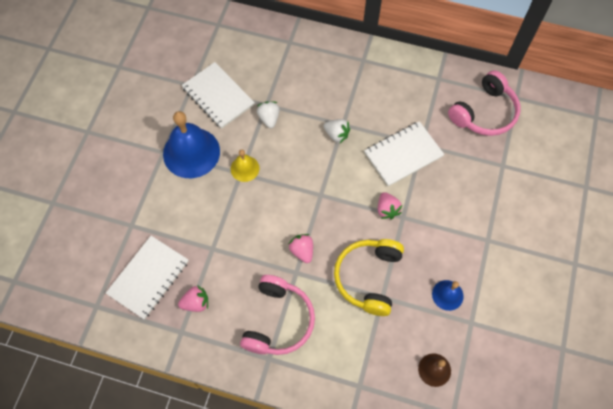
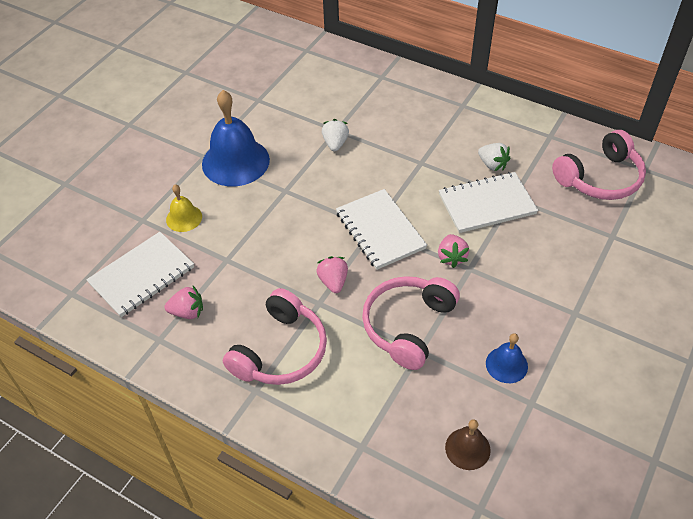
camera: 15 degrees right, 15 degrees down
(218, 96) = (284, 114): white notebook -> white notebook (380, 230)
(245, 168) = (291, 187): yellow bell -> yellow bell (184, 218)
(336, 134) = (410, 171): white strawberry -> white strawberry (492, 165)
(368, 278) = (408, 326): yellow headphones -> pink headphones

